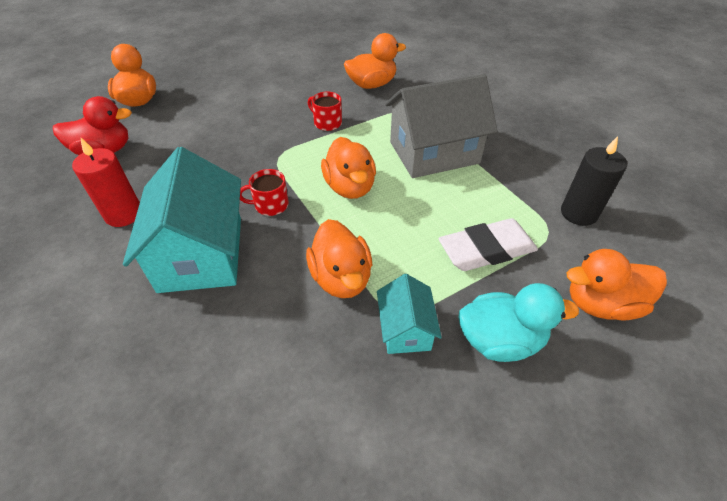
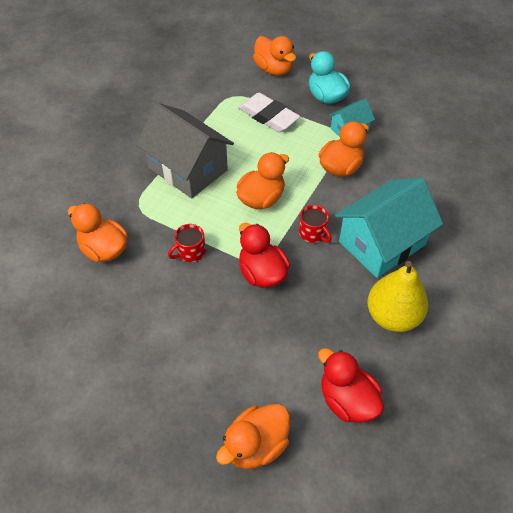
camera: 120 degrees left, 5 degrees up
(124, 214) = (393, 316): red candle -> yellow pear
(262, 153) = (262, 273): none -> red duck
(327, 123) = (190, 252): red mug -> red mug turned 45 degrees clockwise
(578, 213) = (206, 87): black candle -> none

